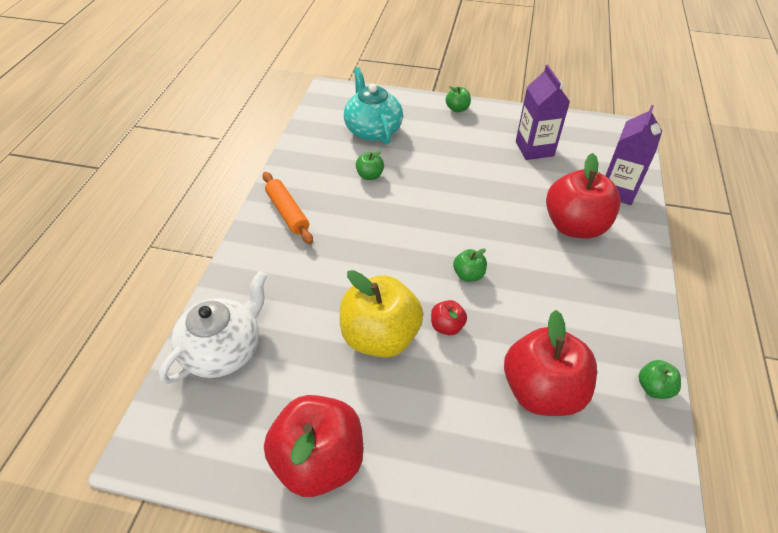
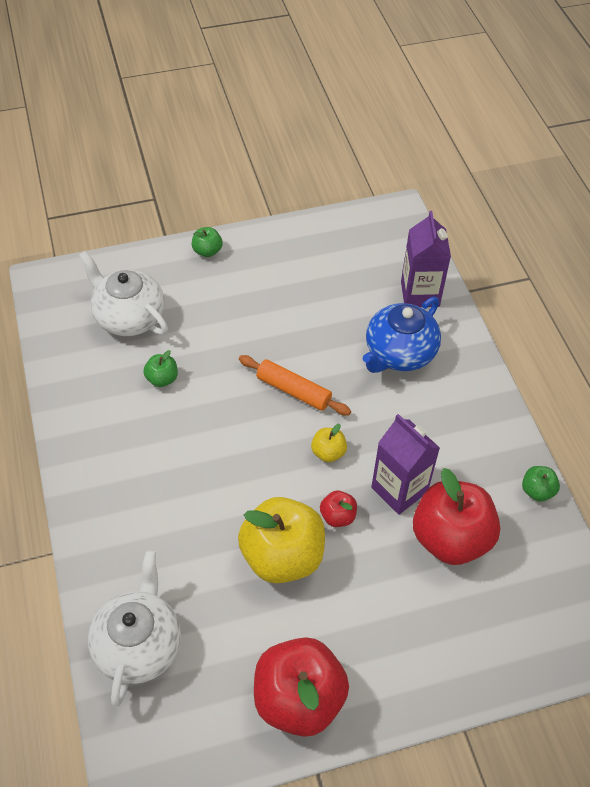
camera: 30 degrees left, 5 degrees up
(287, 212) = (100, 463): orange rolling pin -> orange rolling pin (293, 390)
(373, 130) = (129, 317): turquoise teapot -> white teapot
(468, 275) = (328, 452): green apple -> yellow apple
(534, 149) = (316, 274): purple carton -> purple carton (399, 489)
(574, 226) = (399, 353): red apple -> blue teapot

